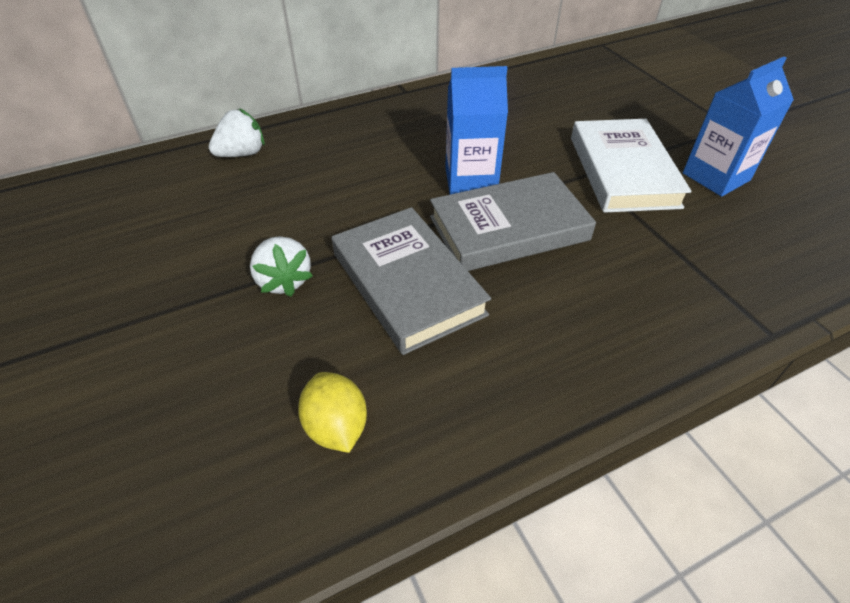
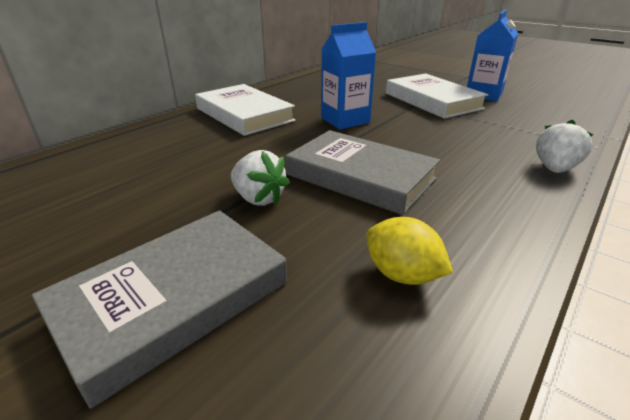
camera: 25 degrees left, 15 degrees down
(242, 154) = (149, 138): white strawberry -> white strawberry (554, 169)
(362, 138) = (244, 115): none -> white book
(509, 228) = (396, 136): grey book -> grey book (173, 300)

